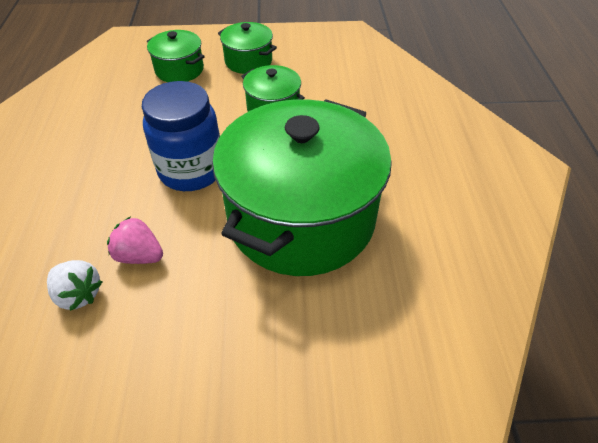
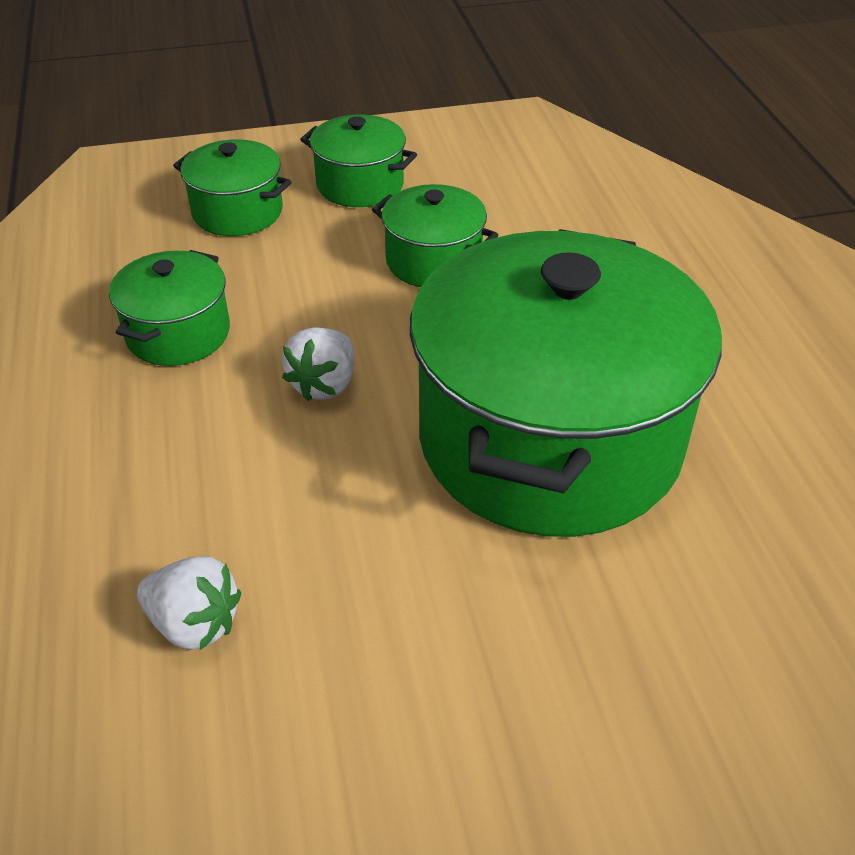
camera: 10 degrees left, 5 degrees down
(126, 133) = (178, 333): none -> green pot
(139, 255) = (283, 542): pink strawberry -> none
(191, 171) = (324, 384): blue jar -> white strawberry

